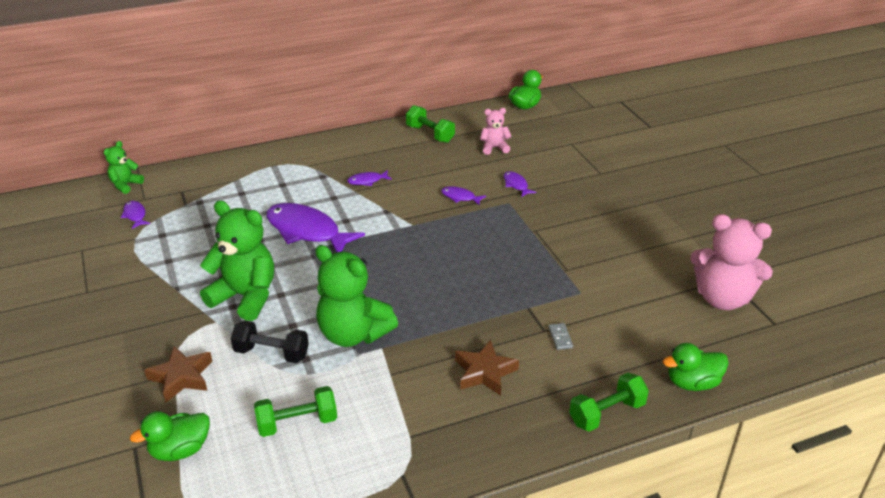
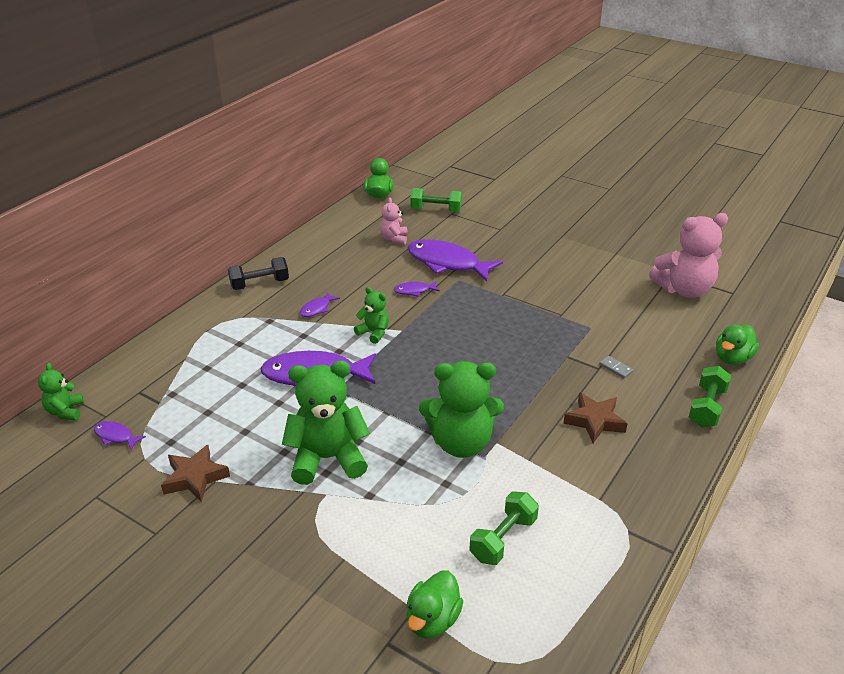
camera: 35 degrees left, 0 degrees up
(181, 377) = (355, 558): brown star -> brown star (195, 477)
(271, 353) = (411, 494): black dumbbell -> black dumbbell (259, 284)
(388, 217) = (374, 333): none -> green teddy bear
(430, 134) = (325, 246): green dumbbell -> green dumbbell (436, 210)
(494, 148) = (394, 239): pink teddy bear -> pink teddy bear turned 45 degrees counterclockwise
(516, 185) = (447, 263): purple fish -> purple fish, size x2.25

